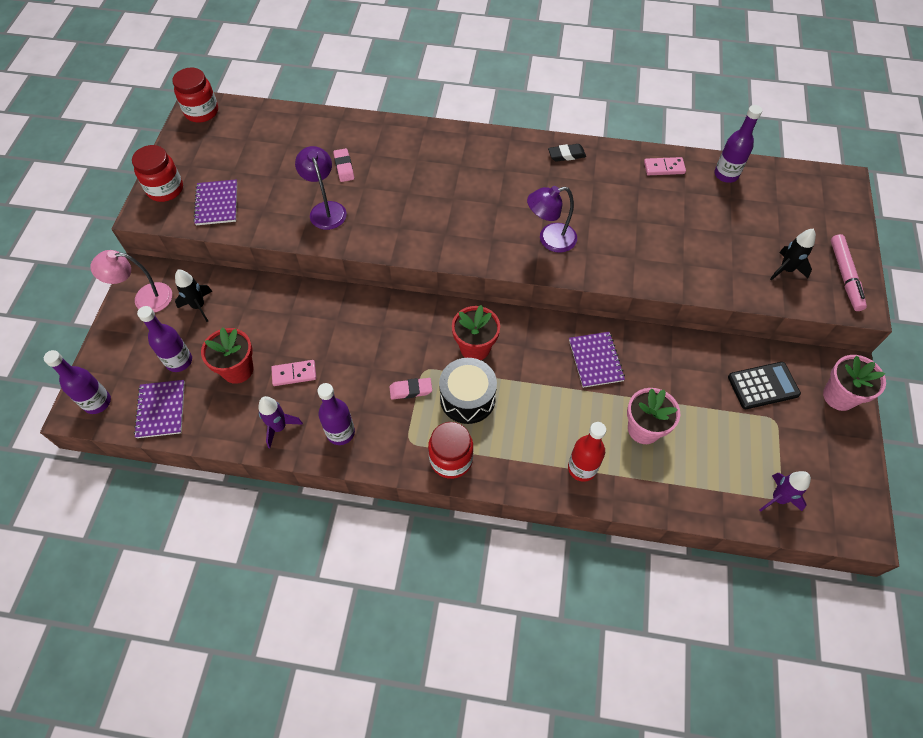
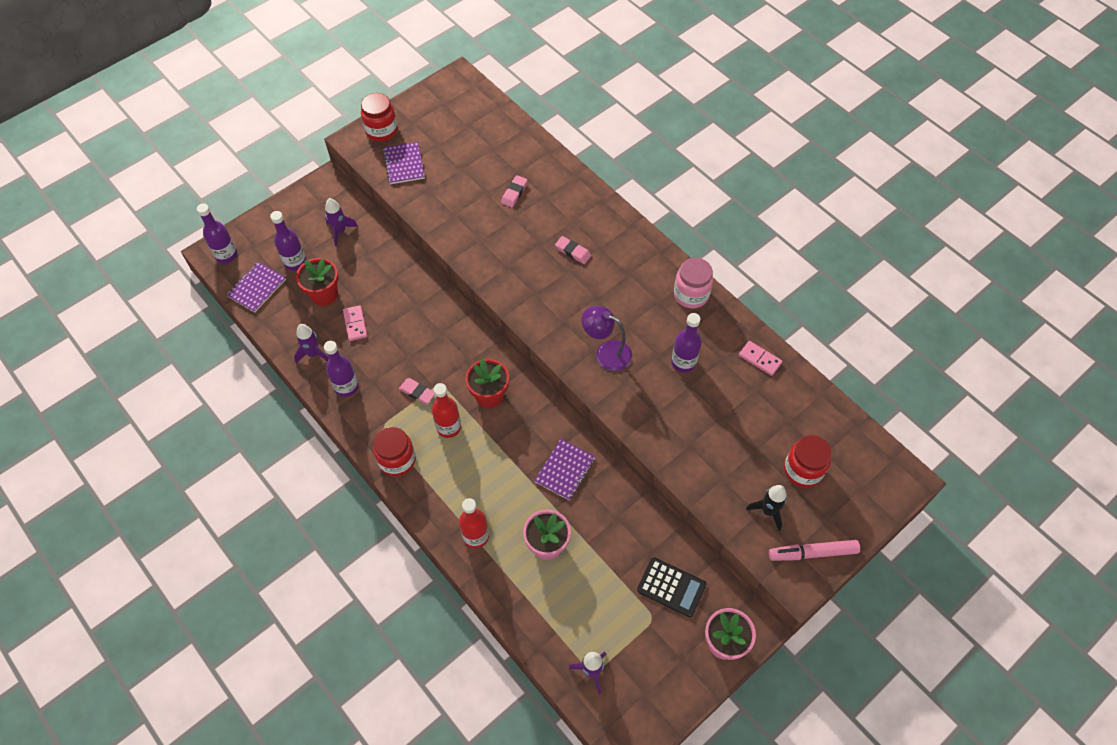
camera: 40 degrees right, 0 degrees up
(145, 298) = (313, 202): pink lamp -> none
(199, 306) = (340, 231): black rocket -> purple rocket
(201, 112) = (458, 84): red jar -> red jar (803, 470)
(217, 204) = (404, 164): purple notebook -> purple notebook turned 45 degrees counterclockwise
(294, 374) = (355, 324): pink domino -> pink domino turned 45 degrees clockwise
(326, 209) = (471, 218): purple lamp -> none
(441, 182) = (573, 252): none -> pink eraser
(467, 398) = (448, 427): black drum -> red bottle
(566, 155) = (691, 295): black eraser -> pink jar
(726, 174) = (807, 401): purple bottle -> purple bottle (683, 362)
(845, 276) = (812, 553): pink marker -> pink marker turned 45 degrees clockwise

